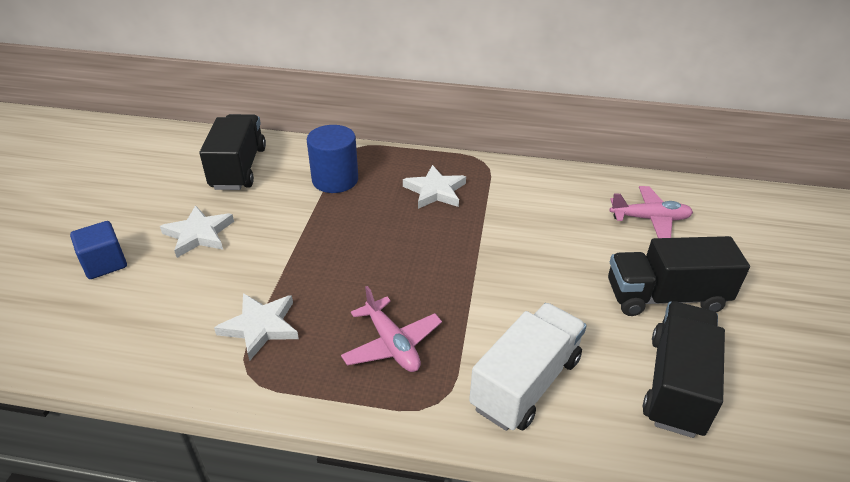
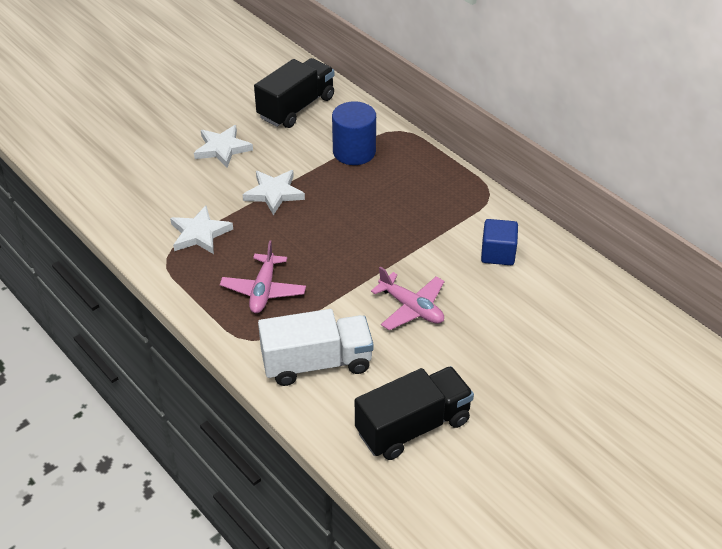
camera: 40 degrees right, 5 degrees up
(105, 263) = (151, 141): blue cube -> blue cube (498, 254)
(435, 191) = (418, 199): white star -> white star (274, 193)
(649, 219) = (565, 315): pink plane -> pink plane (411, 308)
(665, 297) = (489, 374): black truck -> none

